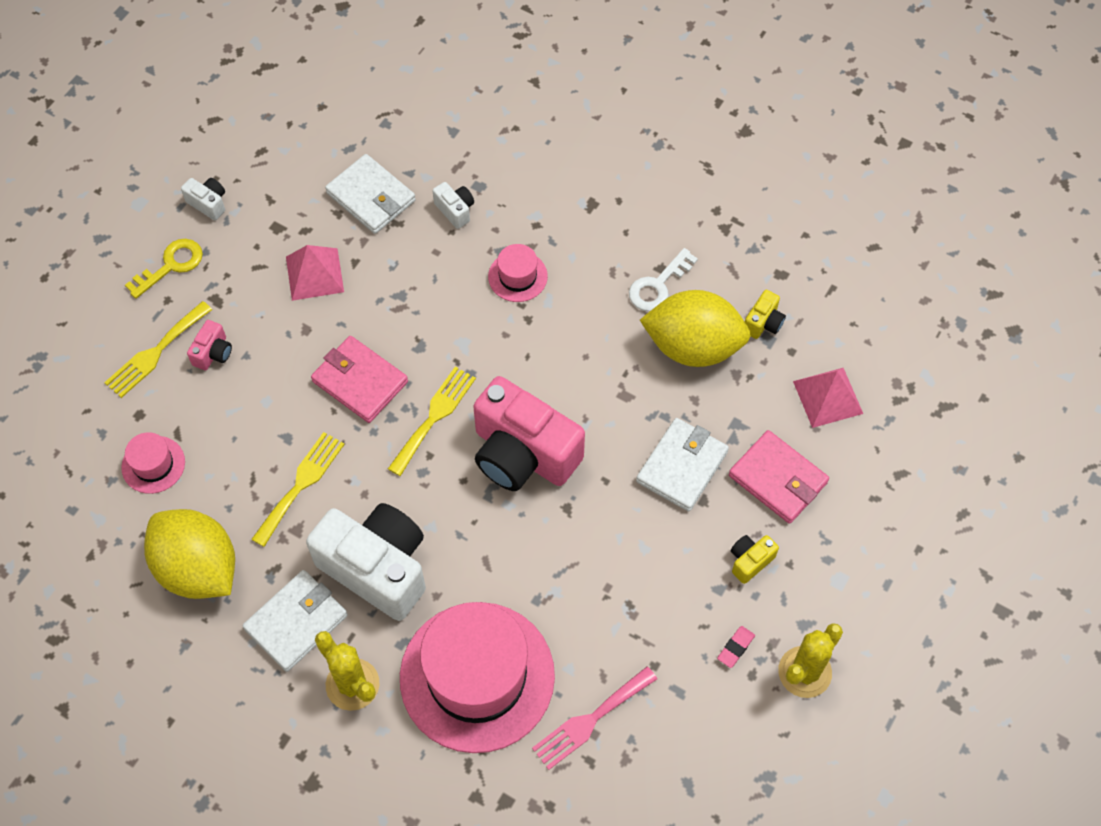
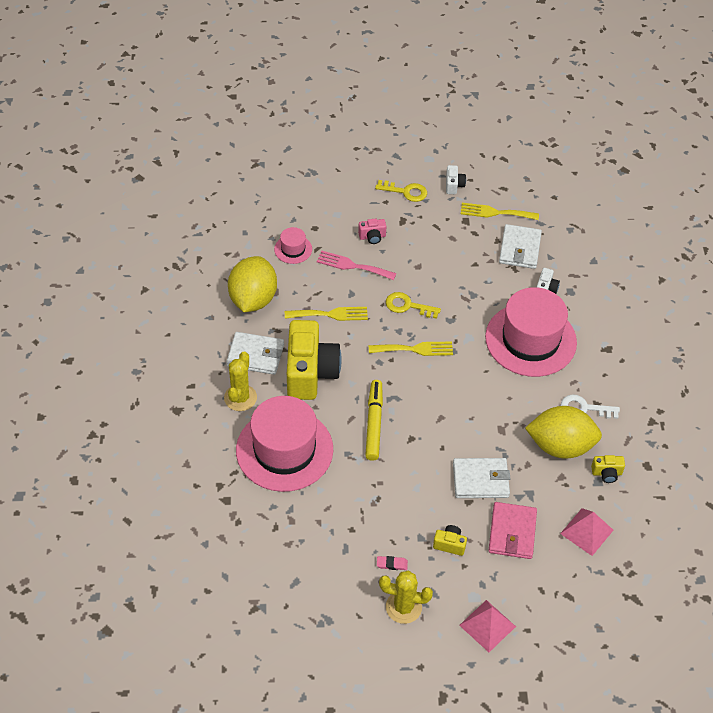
camera: 55 degrees right, 10 degrees down
(155, 352) = (353, 214): yellow fork -> yellow fork (495, 212)
(315, 274) = (453, 251): pink pyramid -> pink pyramid (487, 626)
(360, 381) = (408, 306): pink wallet -> yellow key
(377, 568) = (310, 373): white camera -> yellow camera
(513, 538) = (374, 423): none -> yellow marker
(517, 276) = (530, 340): pink hat -> pink hat, size x2.30
(523, 454) = (426, 401): pink camera -> none
(590, 720) = (298, 515): pink fork -> pink fork (352, 266)
(693, 346) = (560, 446): yellow lemon -> yellow lemon turned 60 degrees counterclockwise

